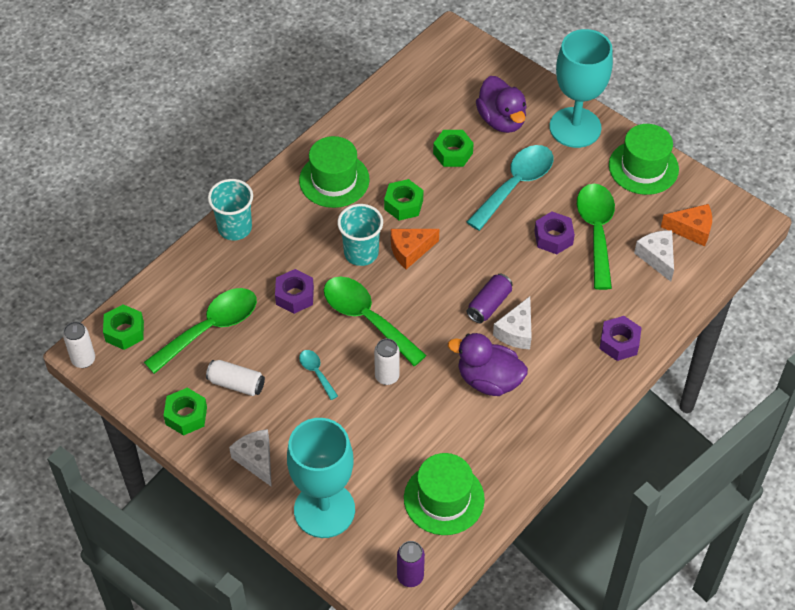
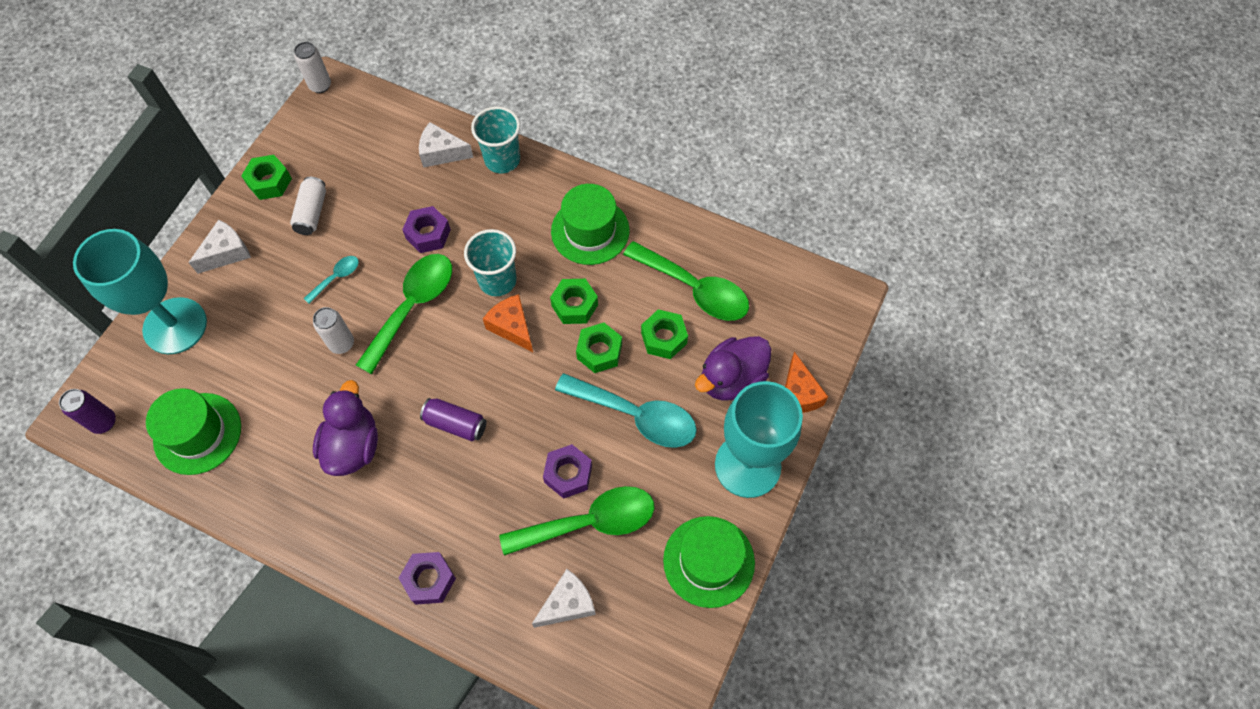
camera: 75 degrees right, 10 degrees up
(124, 331) = (357, 107): green nut -> green nut (599, 351)
(210, 328) = (374, 173): green spoon -> green spoon (694, 289)
(516, 331) = (423, 461): white cheese -> white cheese (442, 153)
(691, 229) = (623, 640): orange cheese -> orange cheese (798, 394)

